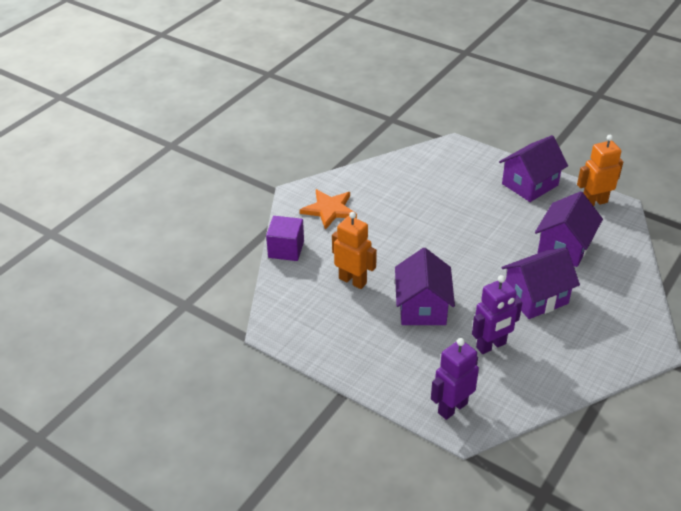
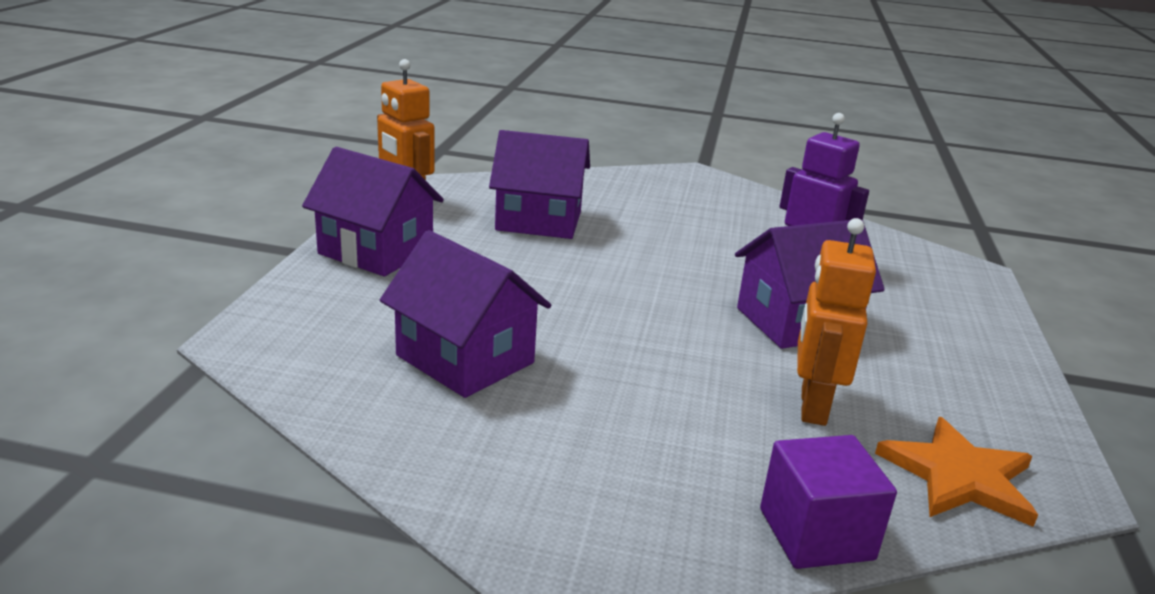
camera: 115 degrees left, 15 degrees down
(329, 210) = (605, 491): orange star -> orange star (959, 476)
(452, 408) = (953, 280): purple robot -> none
(536, 297) = (674, 236): purple house -> purple house (465, 359)

